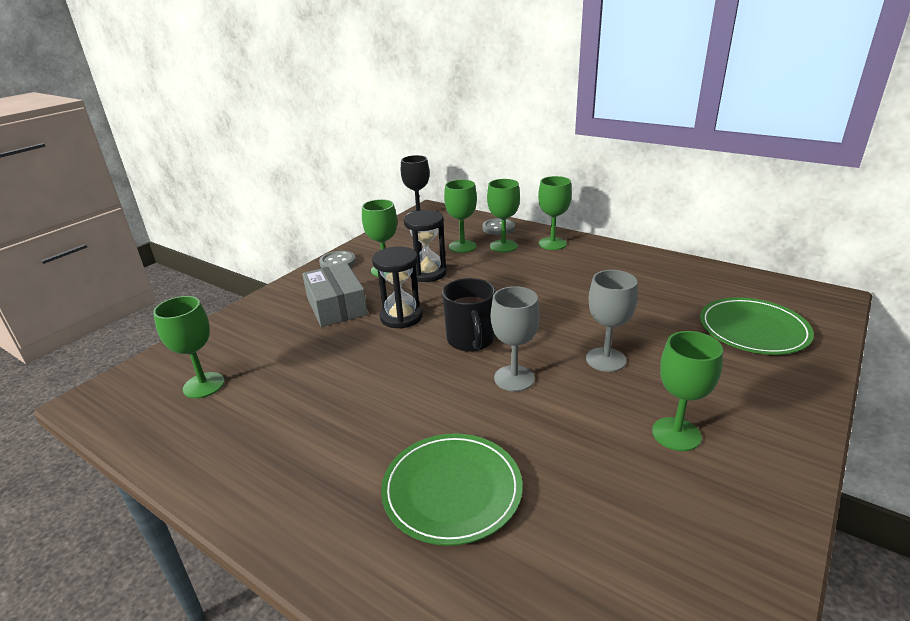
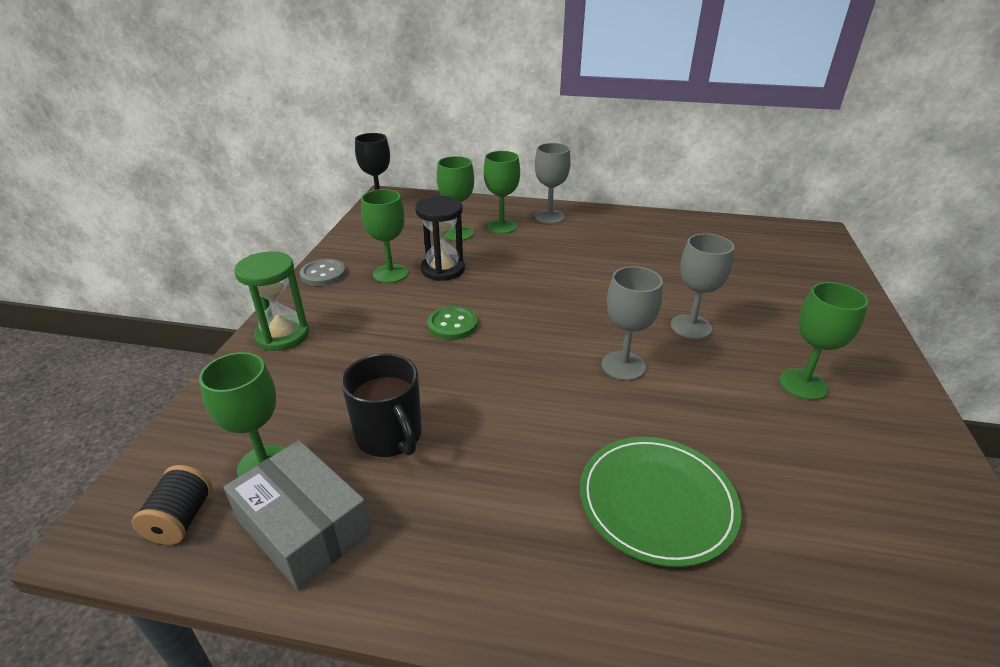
camera: 25 degrees left, 5 degrees up
(135, 405) = (181, 519): none -> black spool
(278, 301) = (282, 335): none -> green hourglass
(336, 306) = (364, 327): grey box -> grey box (304, 526)
(401, 317) = (452, 325): black hourglass -> green button
(471, 340) = (548, 335): black mug -> black mug (390, 436)
(498, 228) = (481, 208): grey button -> none
(552, 244) = (549, 217): green goblet -> grey goblet
(753, 329) = (786, 272): green plate -> none

